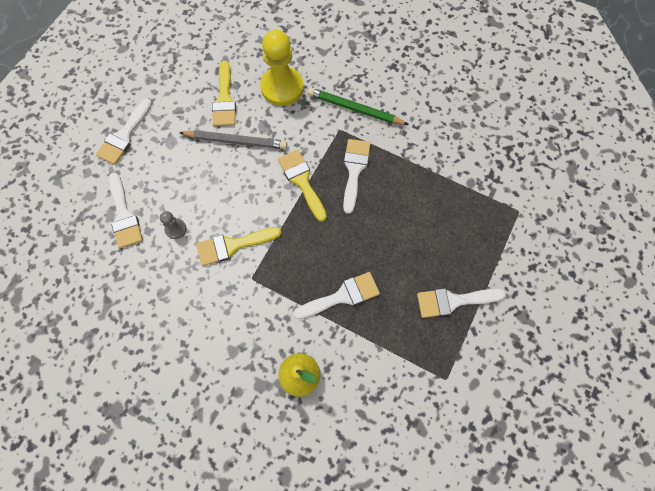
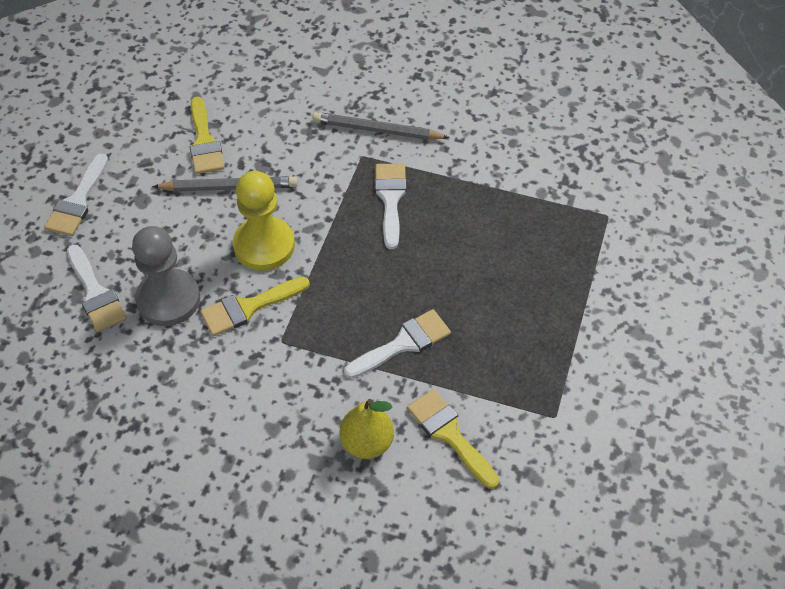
camera: 10 degrees left, 15 degrees down
(175, 229) = (168, 299): grey pawn -> grey pawn, size x2.22
(282, 87) = (277, 118): yellow pawn -> yellow pawn (264, 245)
(302, 181) = (325, 221): yellow brush -> yellow brush (450, 434)
(354, 108) = (377, 130): green pencil -> grey pencil
(453, 301) = (546, 327): white brush -> none

